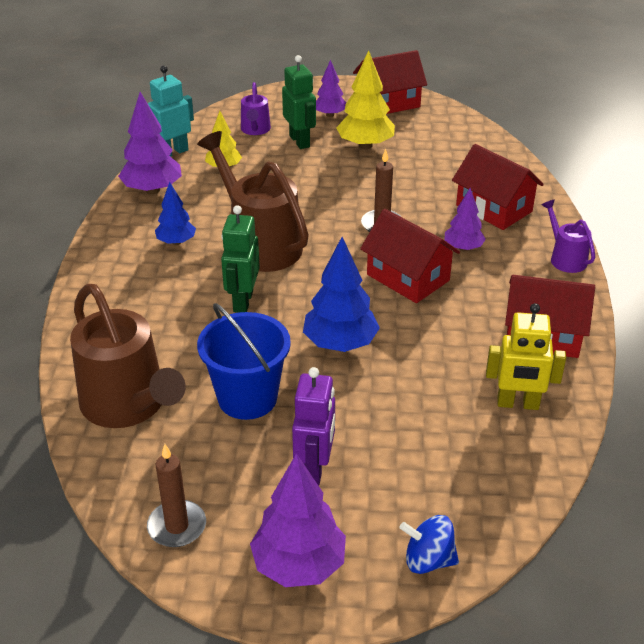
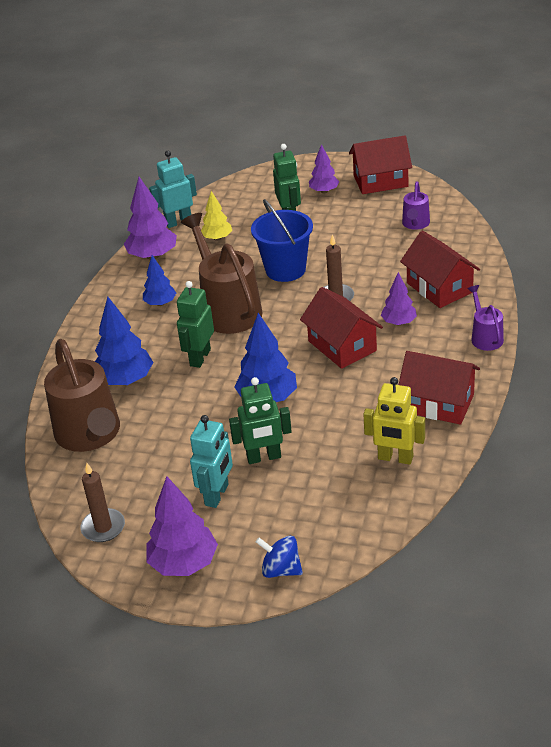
camera: 15 degrees right, 0 degrees up
(157, 334) = (125, 380): none -> blue tree
(247, 398) = (181, 436): blue bucket -> blue bucket (285, 269)
(255, 130) = (254, 204): purple watering can -> purple watering can (415, 224)
(315, 469) = (217, 495): purple robot -> turquoise robot
(359, 416) = (264, 457): none -> green robot
(365, 145) = (346, 222): yellow tree -> none

